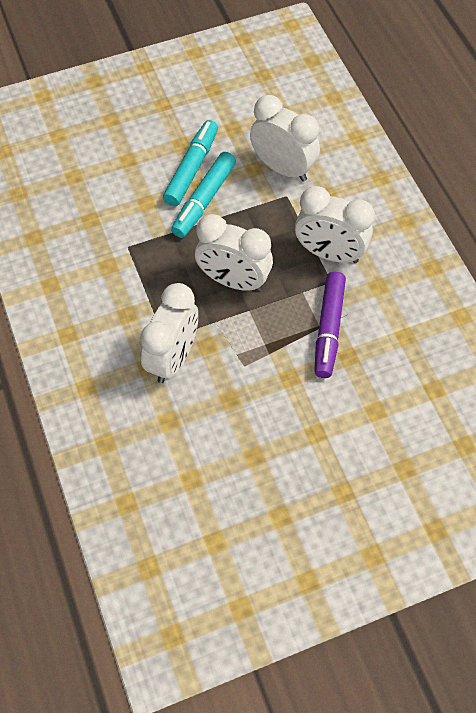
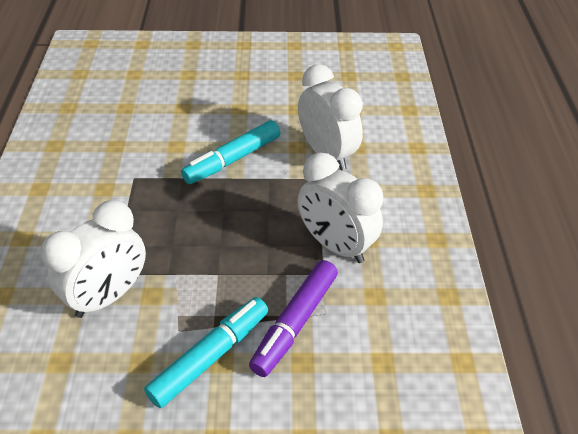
camera: 20 degrees right, 15 degrees down
(191, 169) = (237, 130): turquoise marker -> turquoise marker (210, 356)
(233, 281) = (218, 240): white clock -> none

